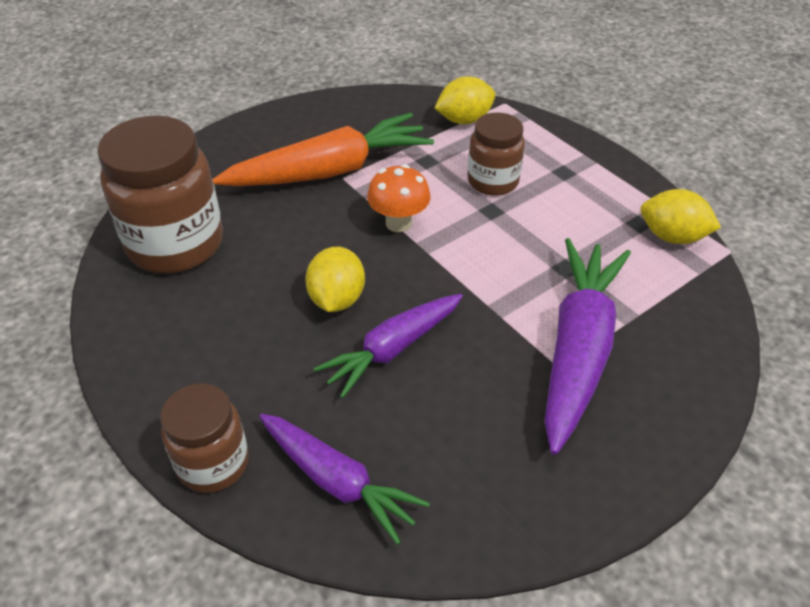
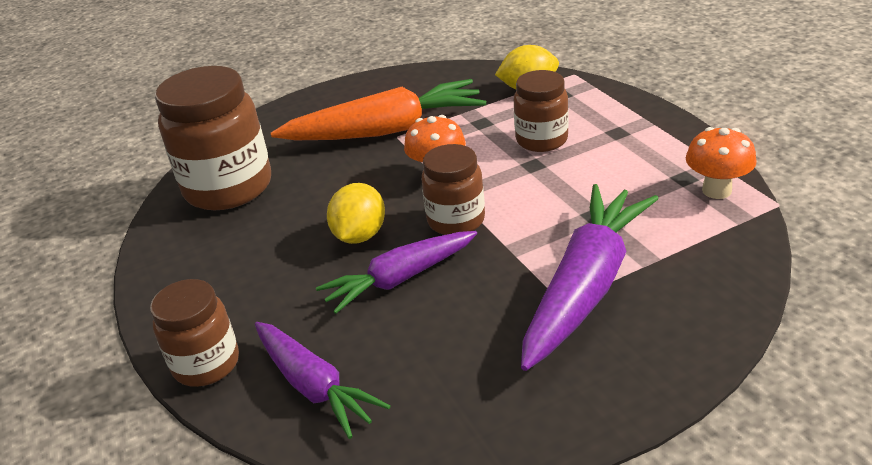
camera: 15 degrees right, 10 degrees down
(431, 278) = (456, 220): none -> brown jar
(672, 237) = (716, 190): yellow lemon -> orange mushroom

